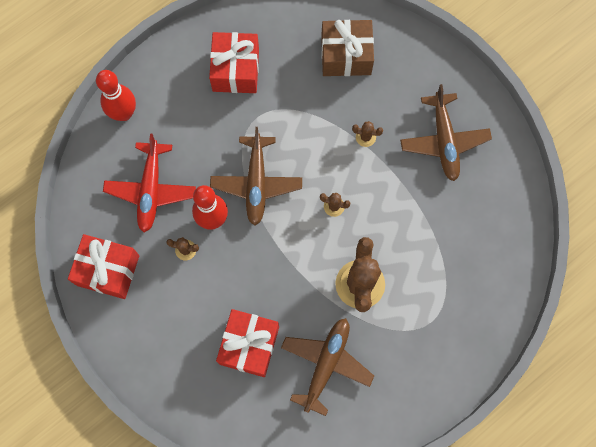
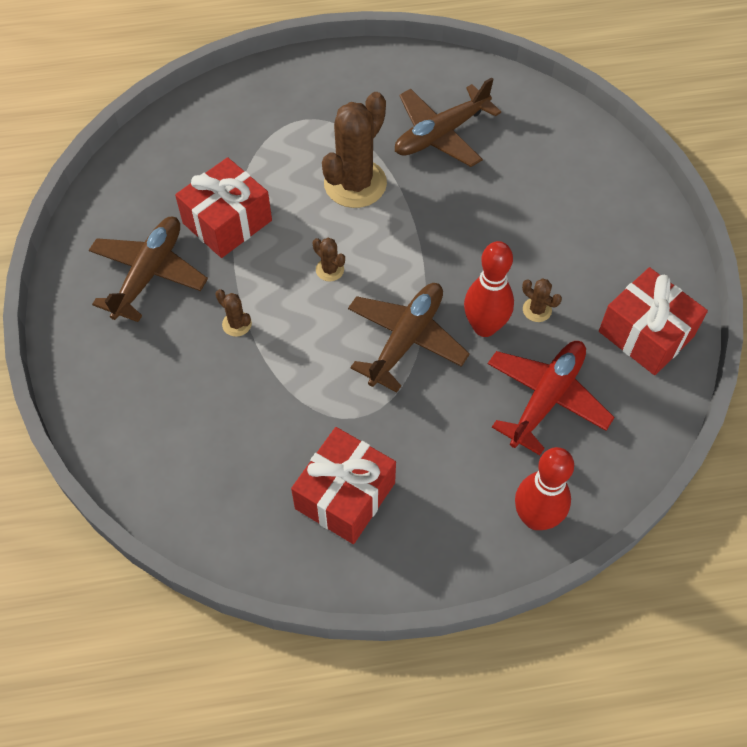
camera: 150 degrees left, 15 degrees down
(249, 345) = (514, 186): red gift -> red gift (227, 222)
(346, 55) = (185, 435): brown gift -> none

